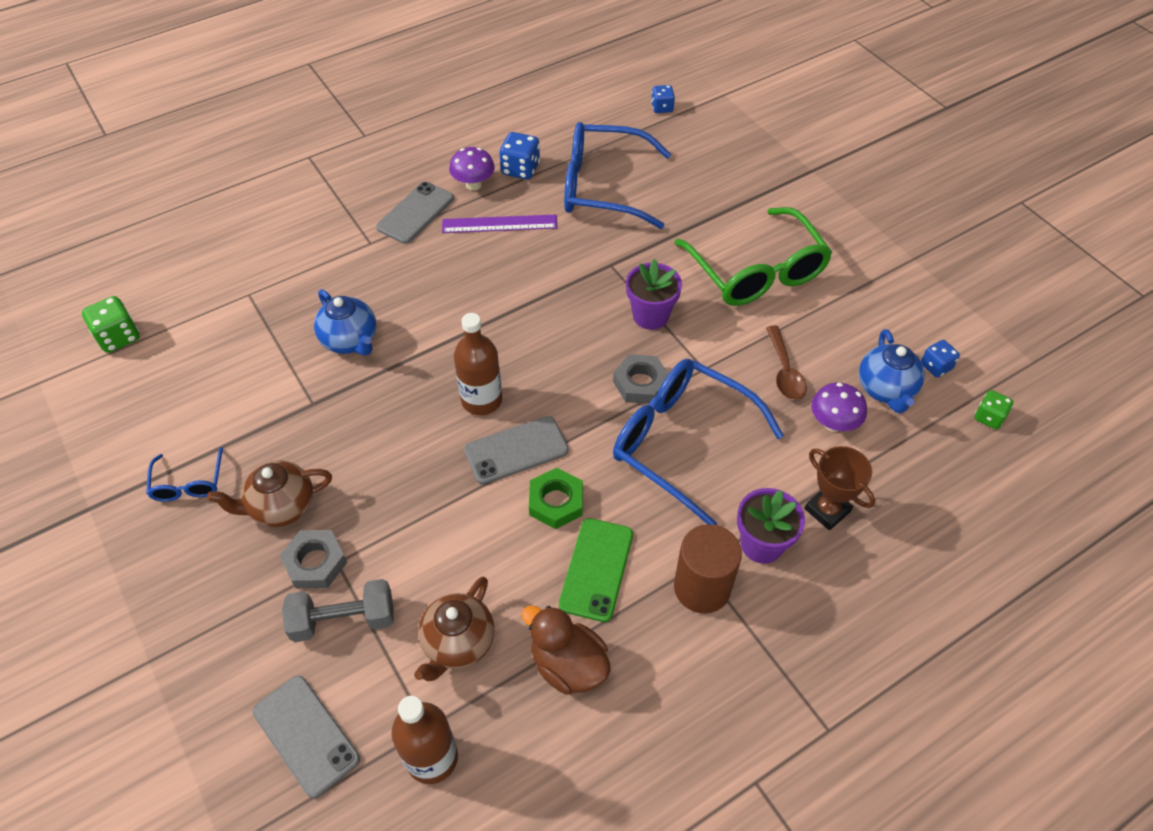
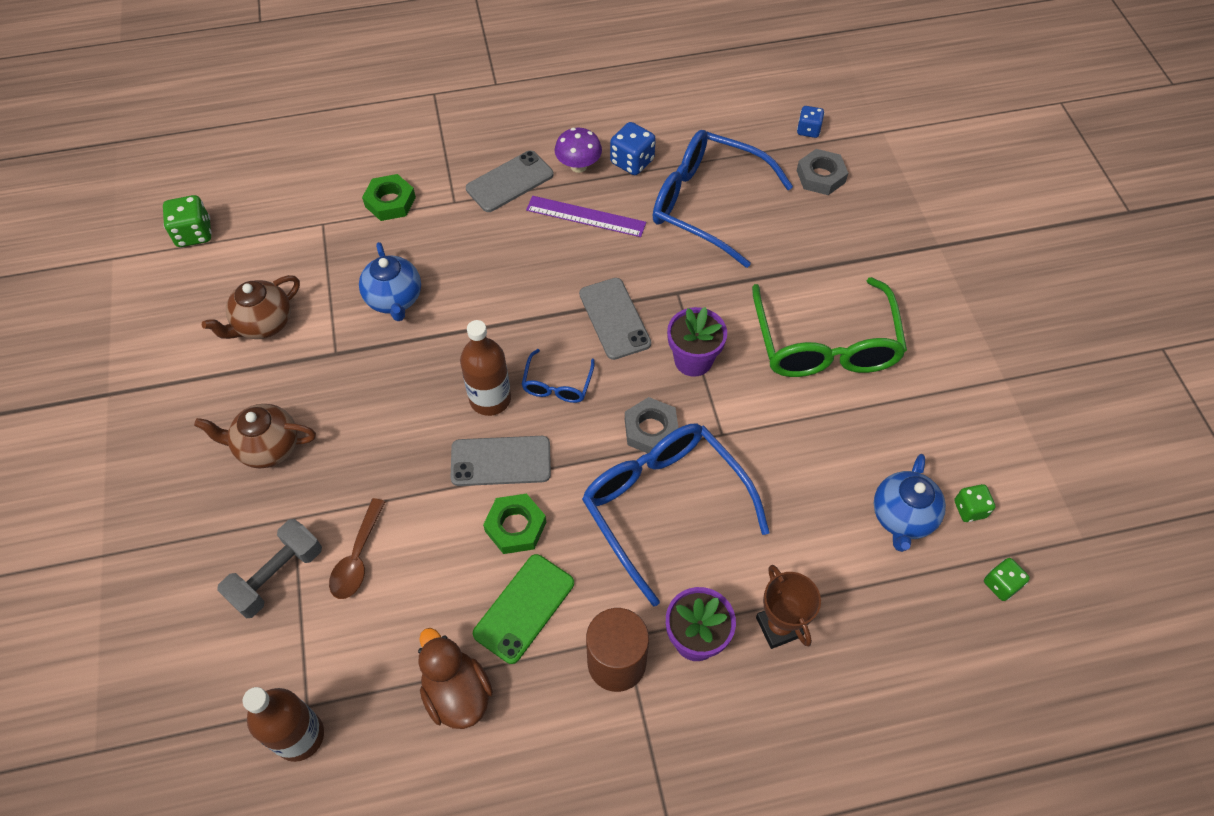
camera: 20 degrees right, 5 degrees up
(188, 483) = (198, 397): blue glasses -> blue glasses (557, 385)
(306, 735) = (203, 673): grey phone -> grey phone (614, 318)
(308, 258) = (390, 202): none -> green nut
(315, 562) = (275, 512): grey nut -> grey nut (820, 176)
(343, 620) = (277, 576): grey dumbbell -> grey dumbbell turned 60 degrees counterclockwise
(458, 643) = (367, 635): brown teapot -> brown teapot (263, 324)
(784, 371) = (804, 463): brown spoon -> brown spoon (357, 558)
(833, 423) = (828, 536): purple mushroom -> none
(935, 366) = (969, 509): blue dice -> green dice

